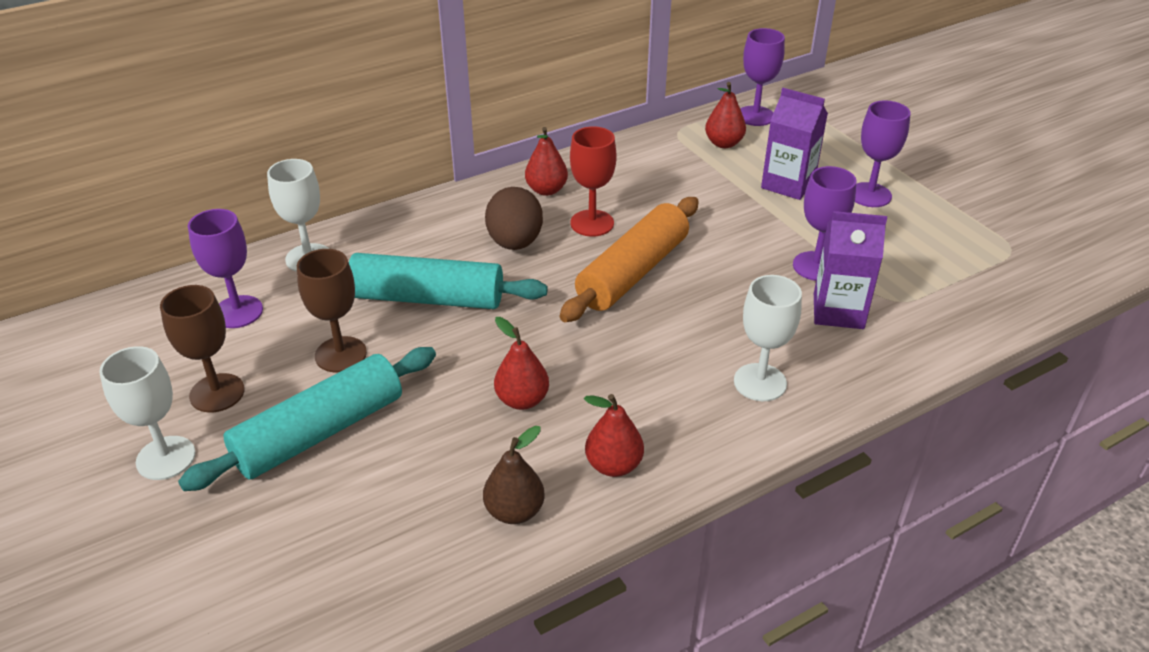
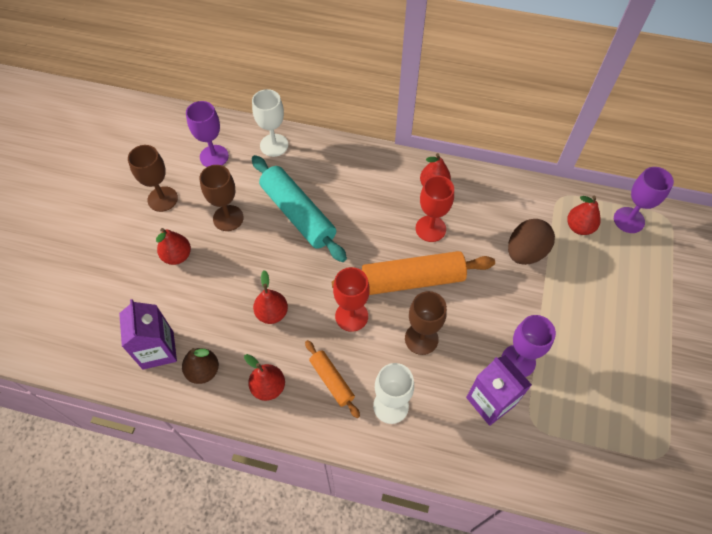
camera: 45 degrees right, 20 degrees up
(166, 458) = (114, 219): white goblet -> none
(319, 432) = (177, 256): turquoise rolling pin -> red pear
(515, 243) = (376, 211): brown egg -> brown egg (525, 252)
(614, 341) = (351, 316): none -> red goblet
(673, 407) = (331, 381): none -> orange rolling pin
(709, 310) = (421, 339): none -> brown goblet
(788, 184) = (580, 289): purple carton -> purple carton (158, 350)
(870, 195) = (623, 339): purple goblet -> none

